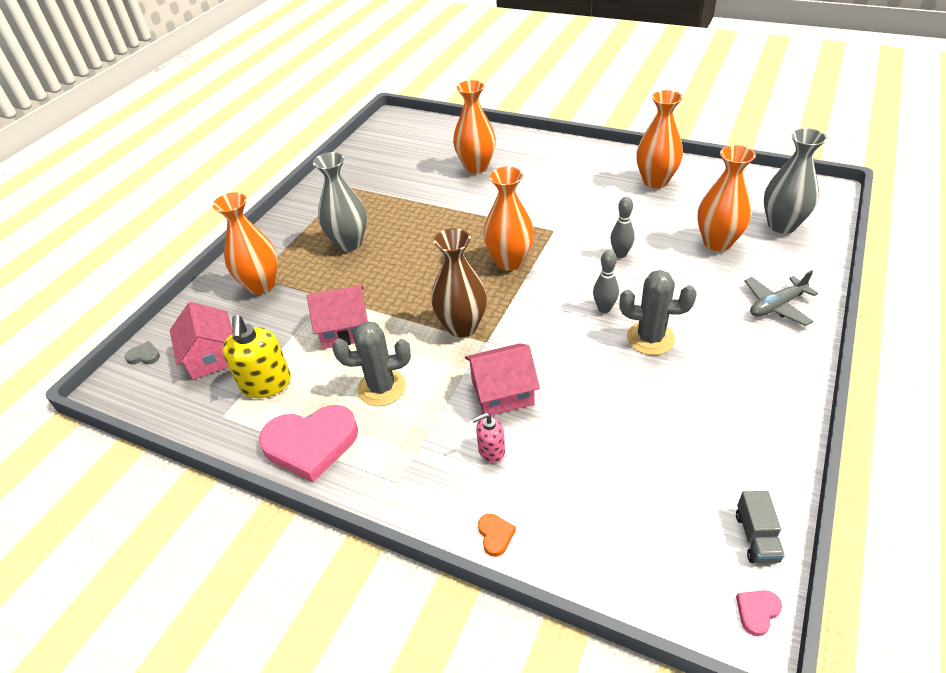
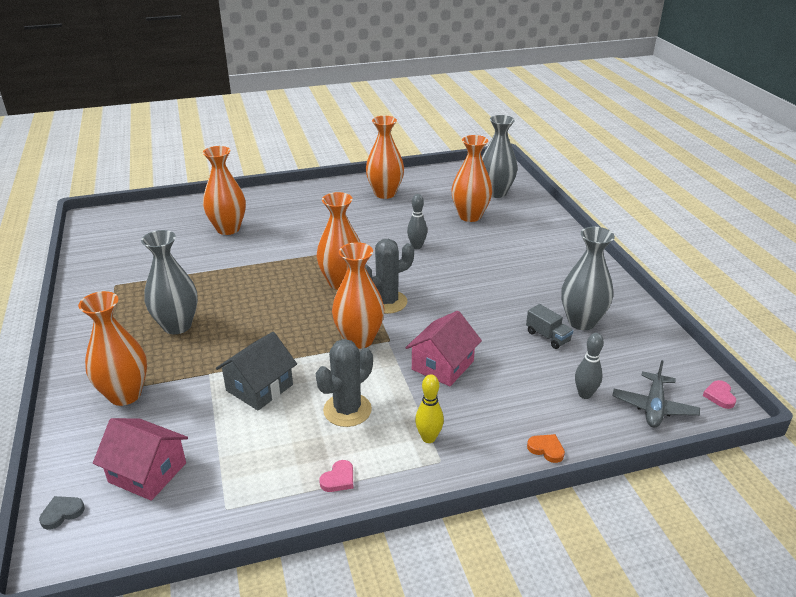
camera: 45 degrees left, 10 degrees down
(266, 384) = (237, 462): yellow soap dispenser -> none
(311, 444) = (338, 479): pink heart -> pink heart, size x0.40
(345, 329) = (259, 387): pink house -> grey house
(412, 454) = (428, 438): none -> yellow bowling pin
(462, 327) = (359, 339): brown vase -> orange vase
(491, 451) = (480, 403): pink soap dispenser -> none
(604, 308) = (447, 283): grey bowling pin -> grey bowling pin (585, 394)
(650, 338) = (497, 287): grey cactus -> grey cactus (387, 302)
(697, 425) = (581, 322): none -> grey vase
(756, 537) = (677, 361): grey truck -> grey truck (547, 336)
(776, 306) = (545, 238): grey plane -> grey plane (654, 407)

